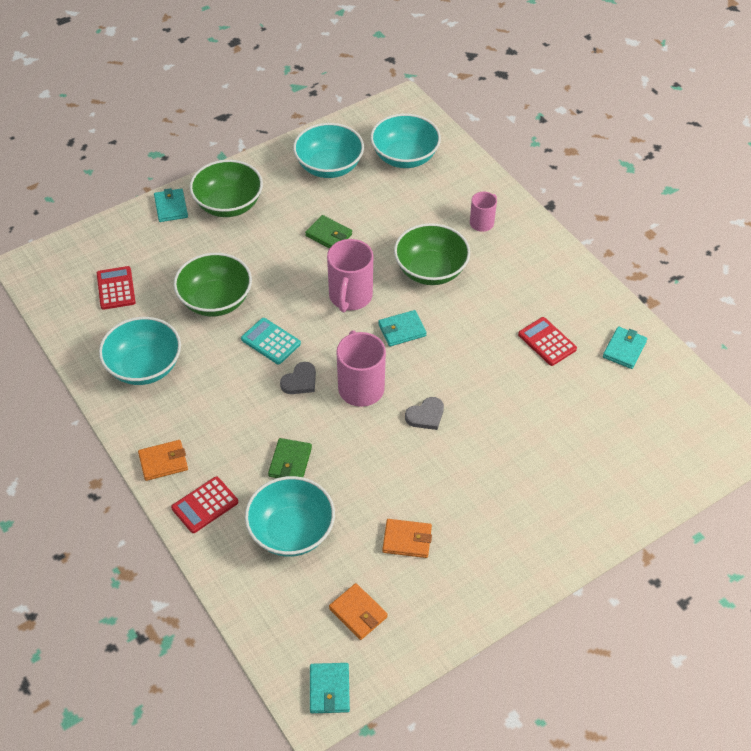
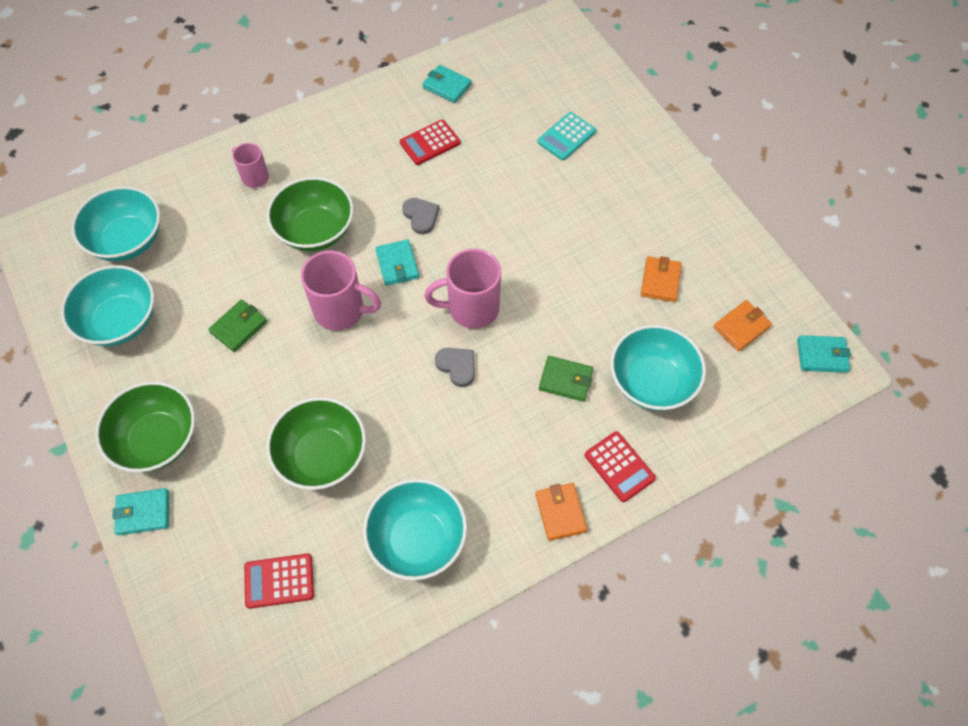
camera: 85 degrees left, 10 degrees up
(271, 341) = (396, 395): turquoise calculator -> turquoise calculator (566, 137)
(426, 415) = (513, 252): grey heart -> grey heart (421, 216)

